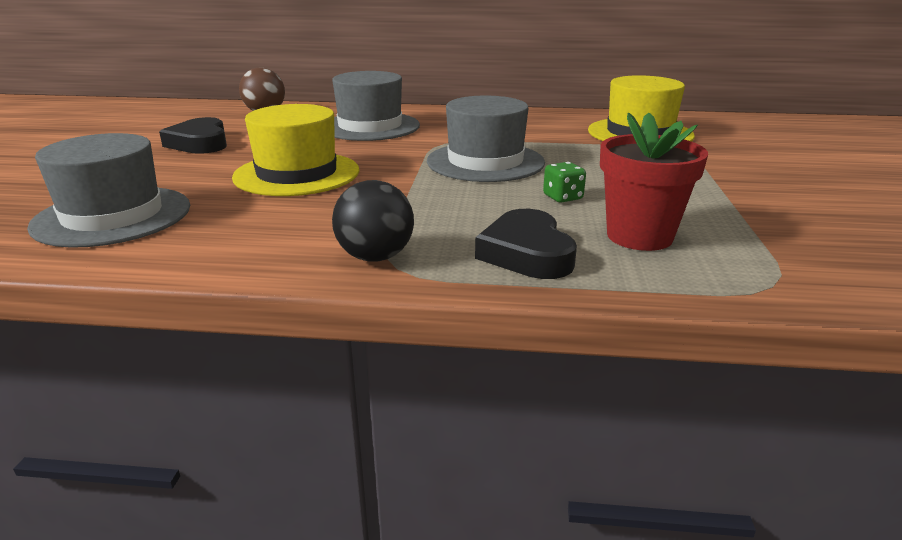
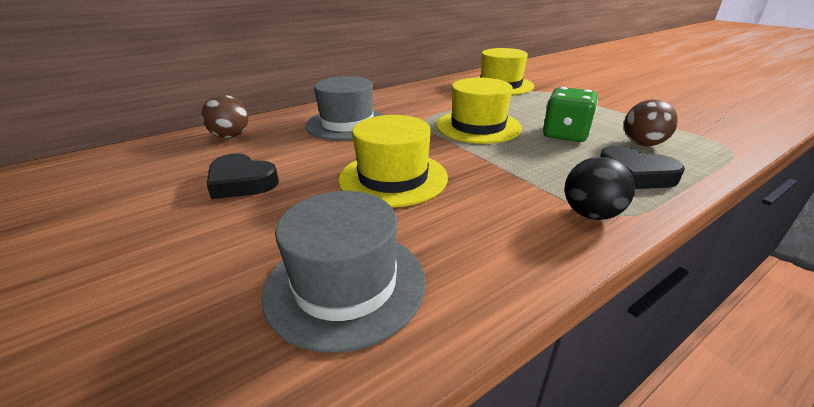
camera: 40 degrees left, 5 degrees up
(485, 162) = (478, 126): grey hat -> yellow hat
(563, 197) = (565, 135): green dice -> green dice, size x2.00
(639, 236) = (642, 144): red flower pot -> brown ball

